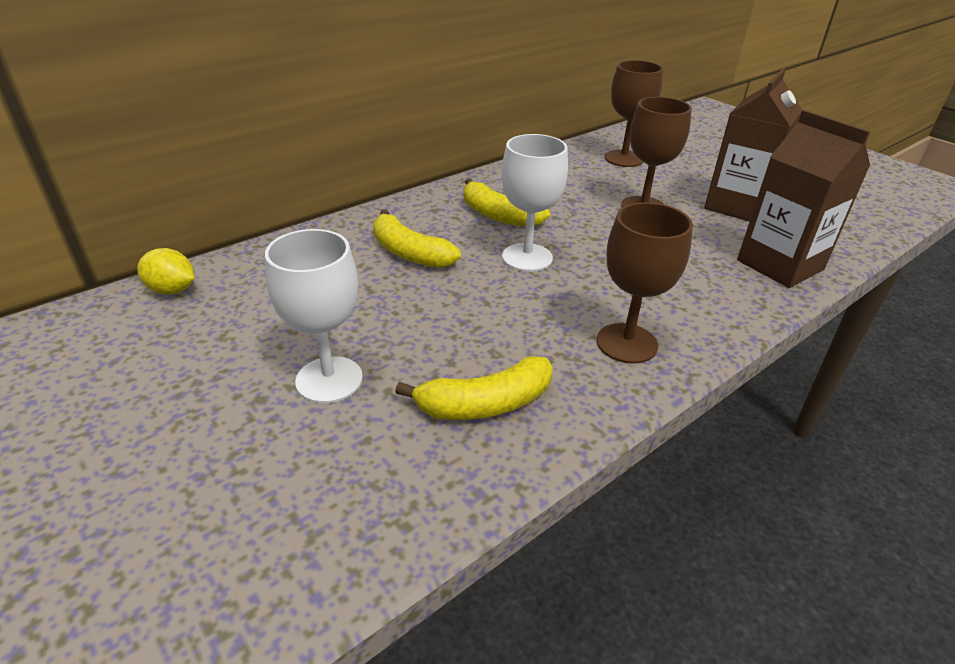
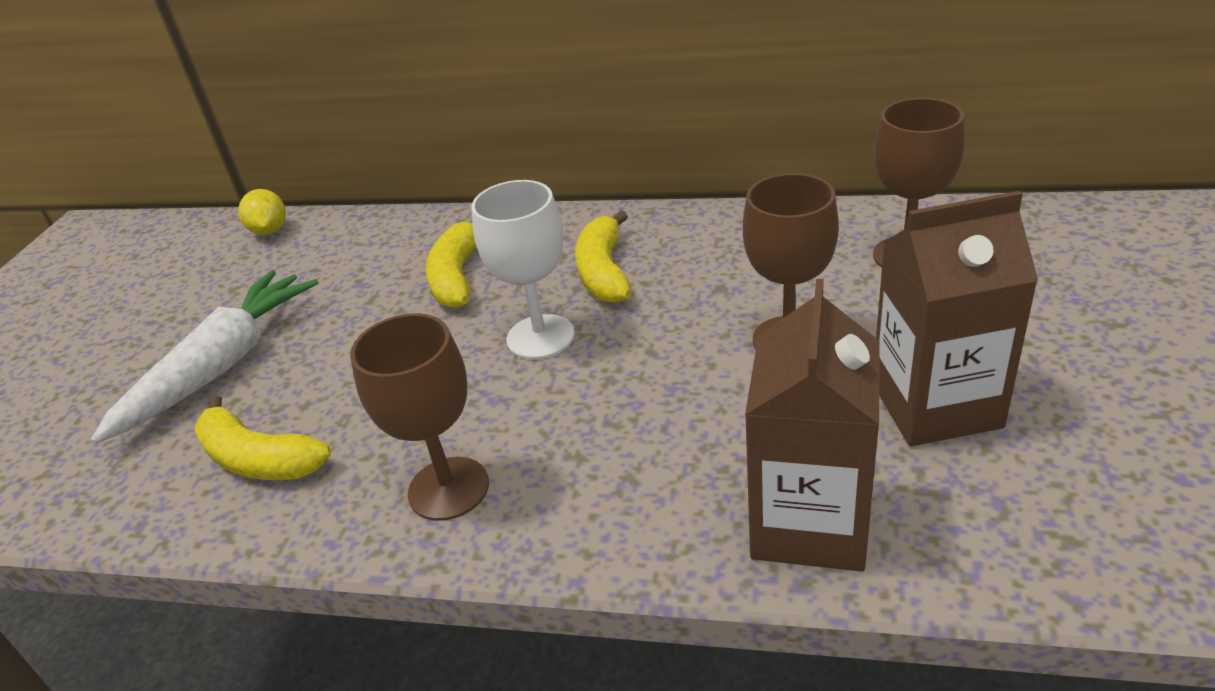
camera: 55 degrees right, 0 degrees up
(329, 380) = (222, 366): white goblet -> white carrot

